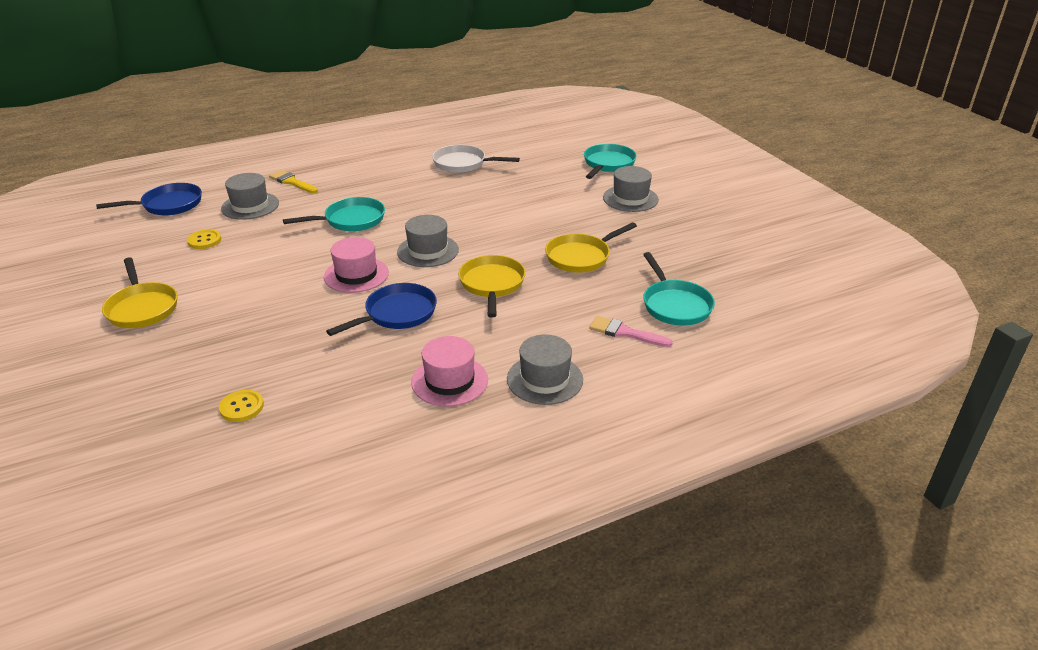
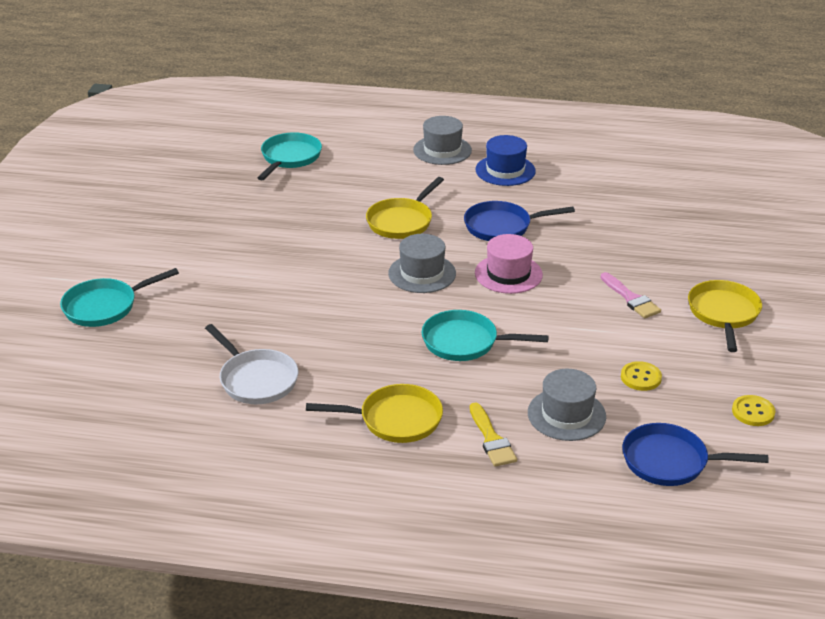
camera: 145 degrees left, 0 degrees up
(241, 407) = (659, 204): yellow button -> yellow button (753, 412)
(449, 381) = (505, 170): pink hat -> blue hat
(581, 257) = (299, 216): yellow pan -> yellow pan (395, 420)
(625, 332) = (352, 155): pink brush -> pink brush (631, 298)
(630, 198) = (162, 254): grey hat -> none

